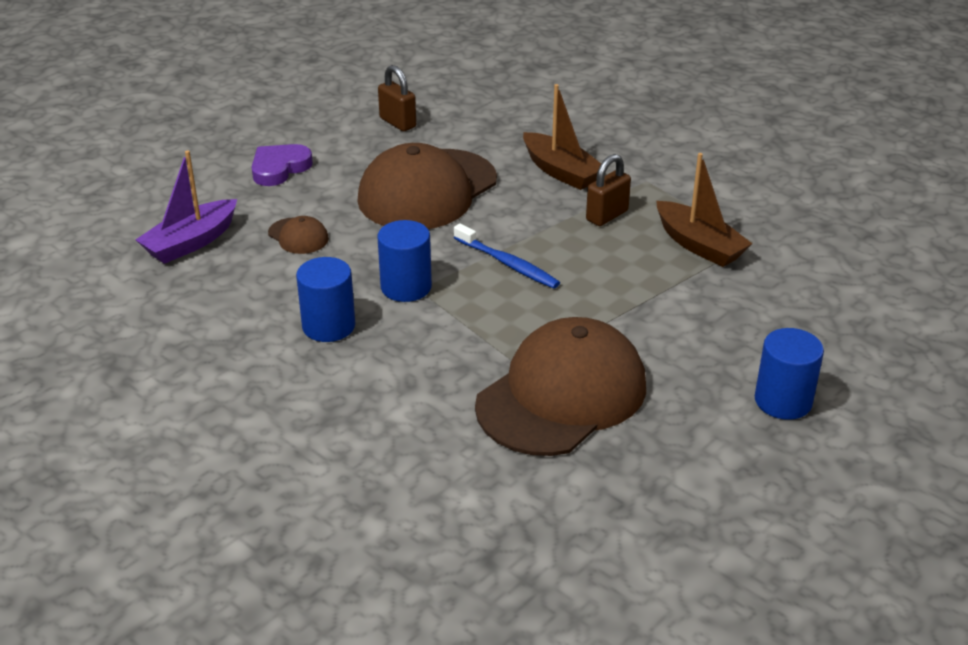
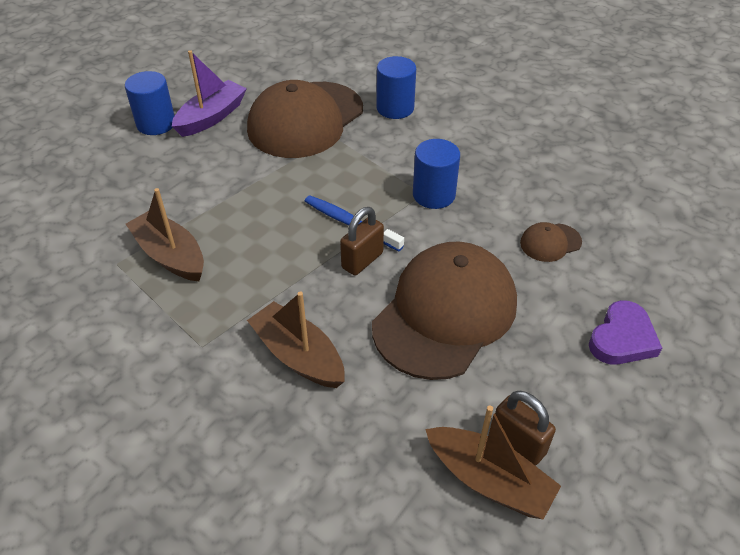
camera: 175 degrees right, 10 degrees up
(191, 242) = (643, 229): purple boat -> purple boat (211, 117)
(298, 236) = (550, 242): brown cap -> brown cap turned 60 degrees counterclockwise
(328, 326) = (482, 158): blue cylinder -> blue cylinder (395, 108)
(426, 110) = (488, 480): none -> brown boat
(607, 215) = (254, 288): brown padlock -> brown padlock (362, 260)

